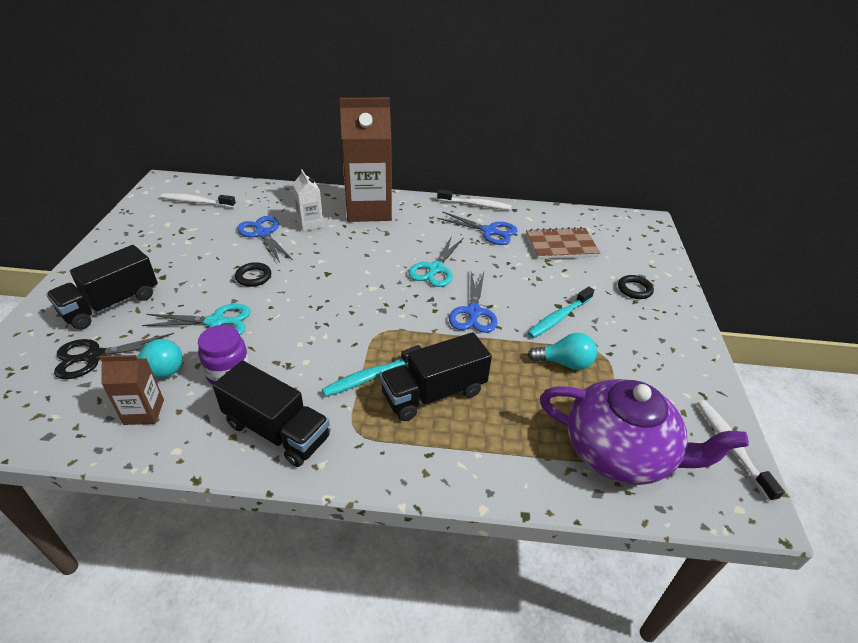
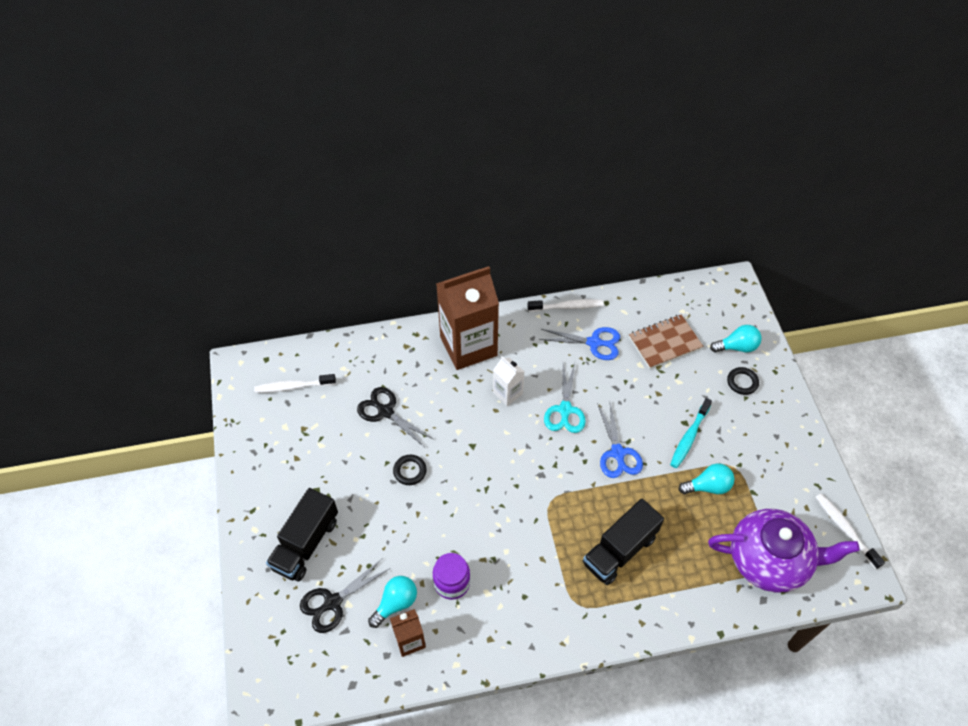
camera: 15 degrees left, 15 degrees up
(216, 322) = (409, 534): turquoise scissors -> none
(263, 233) = (385, 412): blue scissors -> black scissors
(277, 431) = (519, 623): black truck -> none
(310, 224) = (423, 384): white carton -> white carton (507, 393)
(371, 376) = (564, 549): turquoise toothbrush -> none
(637, 263) = (737, 347): none -> turquoise light bulb

